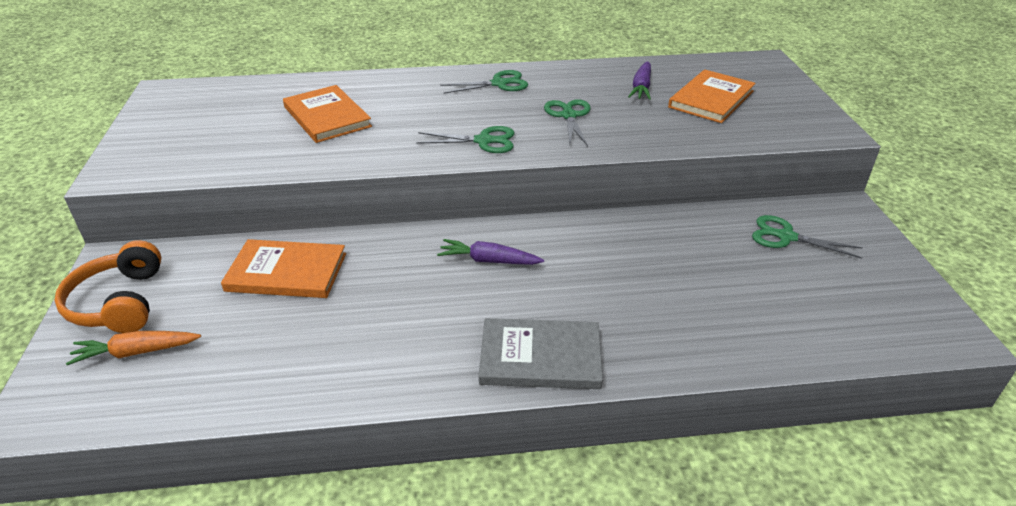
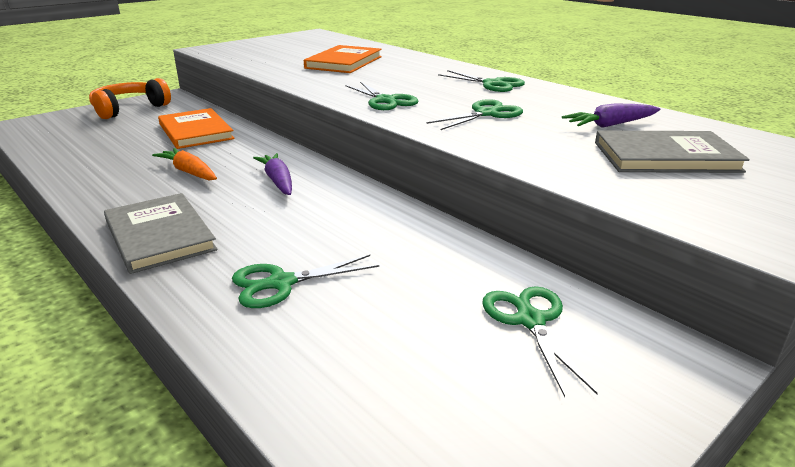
camera: 55 degrees right, 10 degrees down
(136, 352) = (85, 125): orange carrot -> orange carrot (189, 172)
(675, 314) = (281, 283): none -> green scissors
(711, 99) = (665, 157): orange book -> grey book

